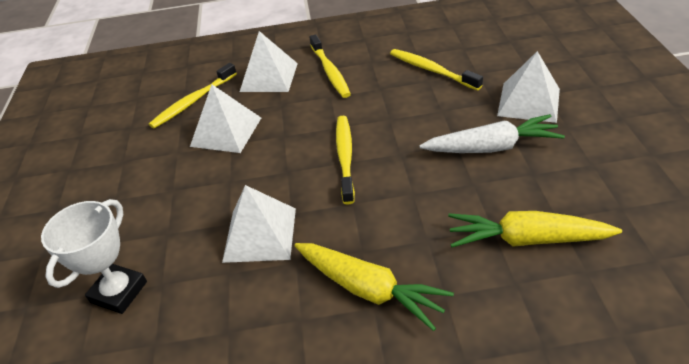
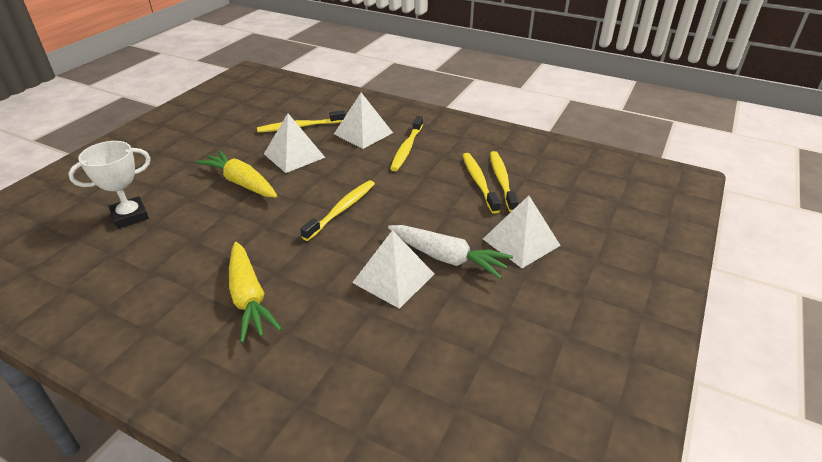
camera: 30 degrees right, 5 degrees down
(260, 234) = (234, 228): white pyramid -> white pyramid (393, 278)
(448, 59) = (502, 180): none -> yellow toothbrush
(526, 239) = (384, 332): yellow carrot -> yellow carrot (241, 182)

